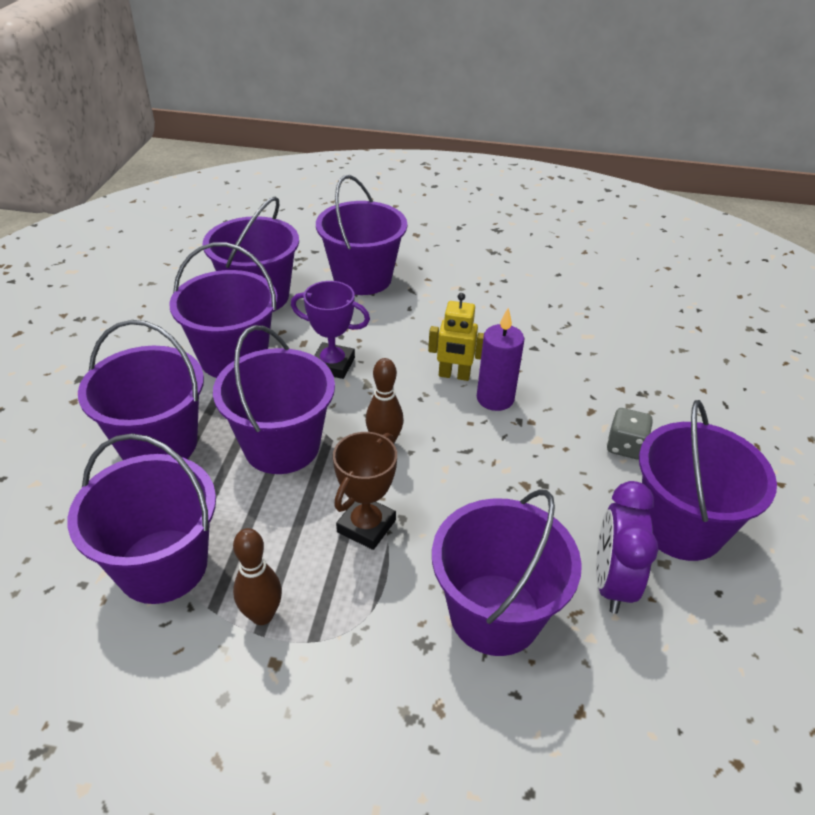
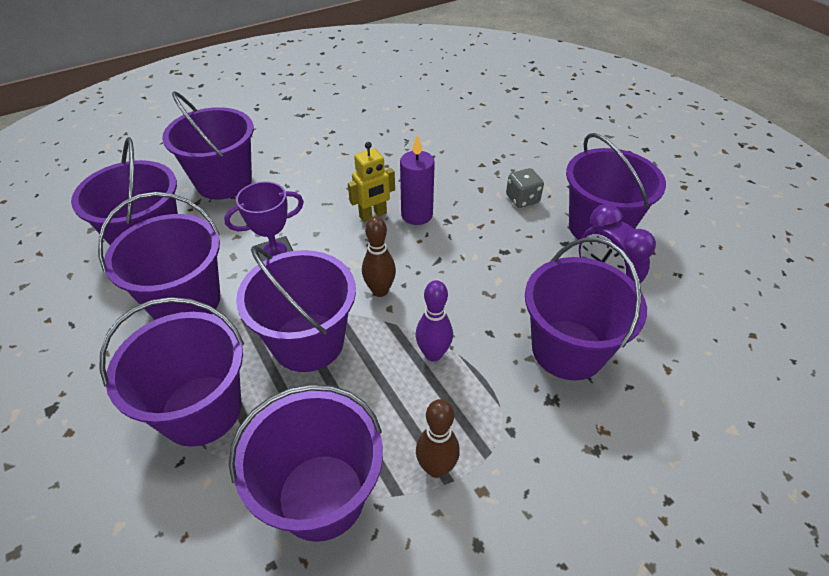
camera: 40 degrees left, 5 degrees up
(366, 526) = (433, 354): brown trophy -> purple bowling pin

